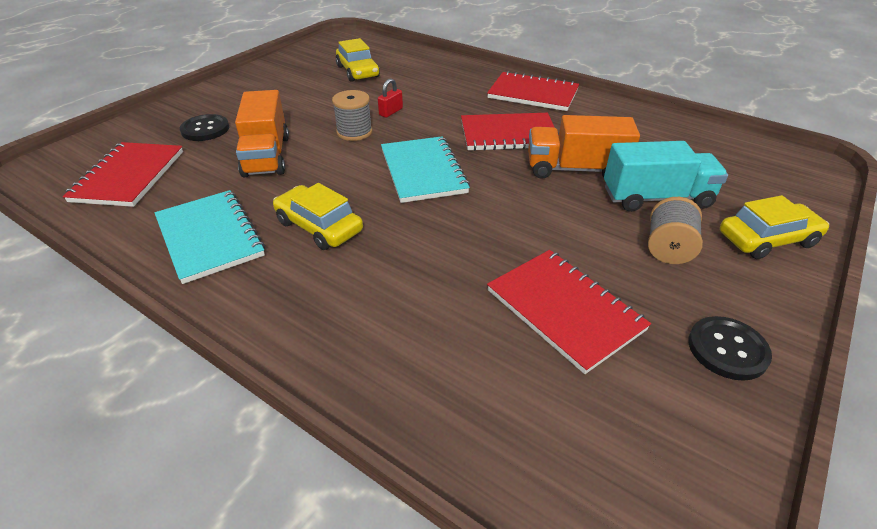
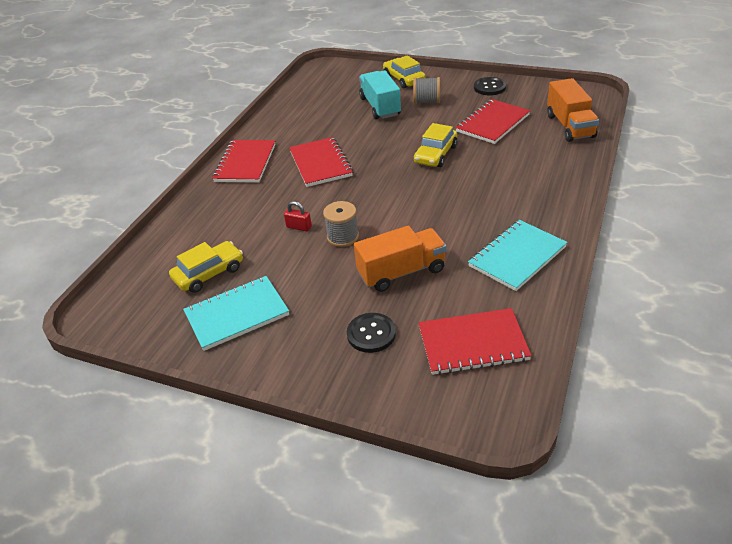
camera: 100 degrees left, 0 degrees up
(319, 226) = (477, 214): yellow car -> yellow car (435, 154)
(423, 171) = (388, 189): turquoise notebook -> turquoise notebook (237, 314)
(575, 169) = (359, 133): orange truck -> orange truck (570, 126)

